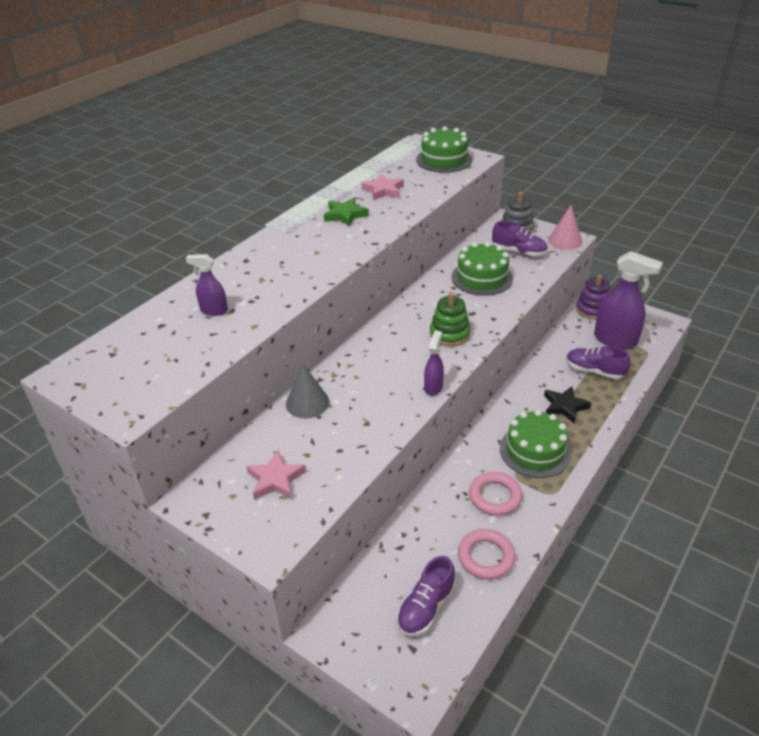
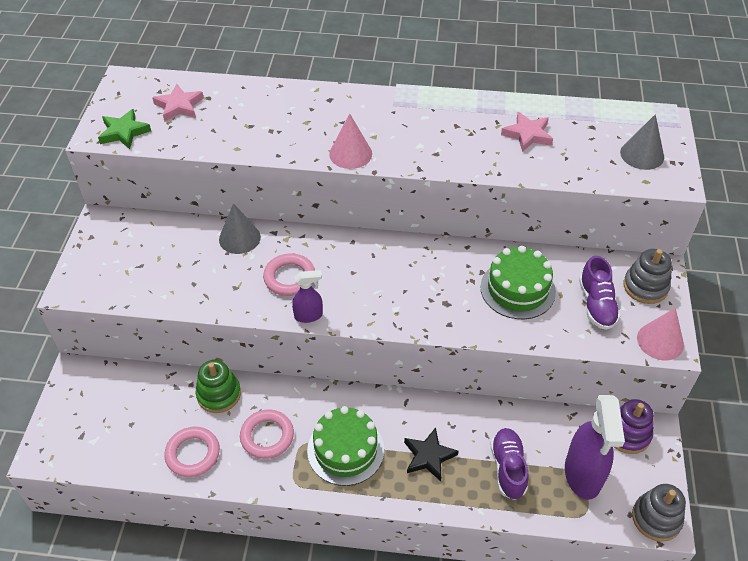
camera: 60 degrees right, 10 degrees up
(214, 311) = (243, 116): purple spray bottle -> none
(275, 479) = (142, 259): pink star -> pink star (179, 106)
(325, 268) = (350, 154): none -> pink cone
(345, 215) = (455, 127): green star -> green star (124, 132)
(381, 386) = (289, 277): none -> pink ring
(426, 607) = (122, 430): purple shoe -> none
(444, 160) = (642, 154): green cake -> grey cone
(449, 334) = (398, 298): green stacking toy -> green stacking toy (219, 394)
(661, 323) = (656, 518): none -> grey stacking toy

